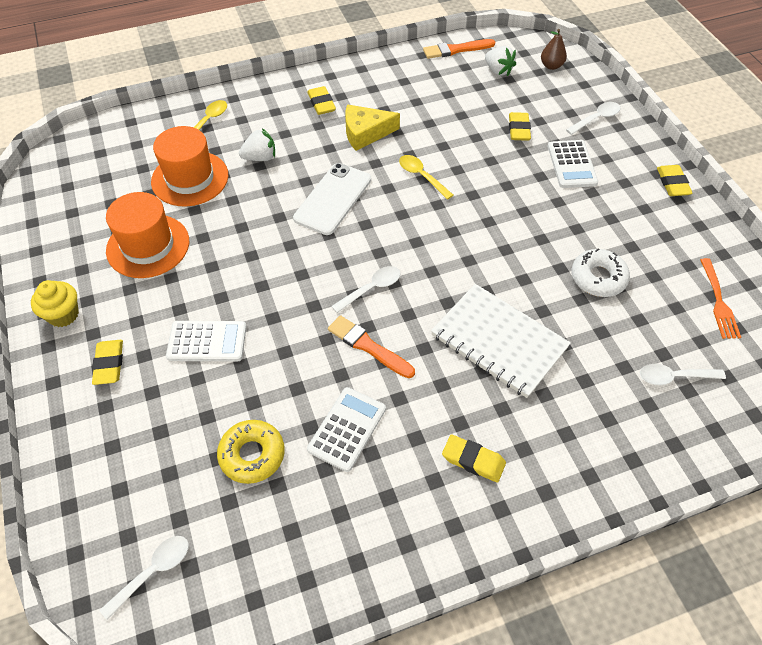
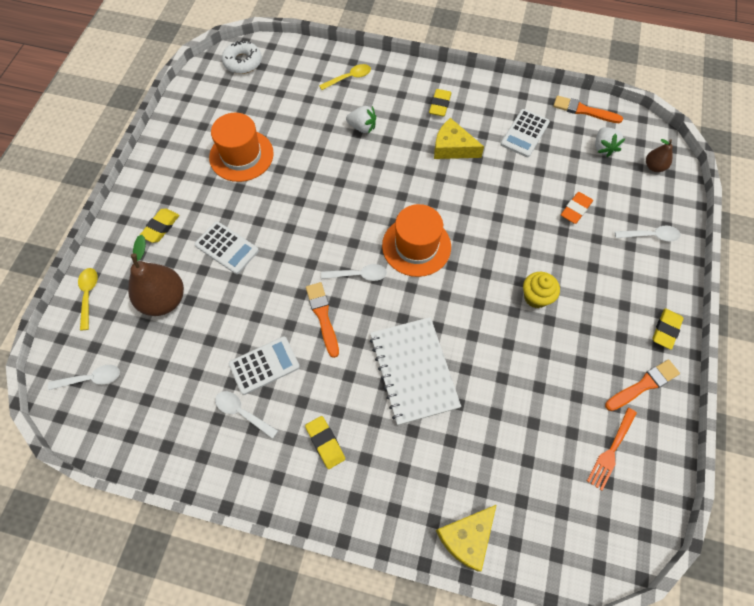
camera: 35 degrees right, 10 degrees up
(63, 315) = (159, 176): yellow cupcake -> yellow cupcake (536, 297)
(176, 434) = (164, 300): none -> brown pear
(190, 178) = (304, 118): orange hat -> orange hat (416, 246)
(252, 455) = (196, 343): yellow donut -> none
(333, 199) = (387, 189): white phone -> none
(421, 176) = (465, 207): yellow spoon -> yellow spoon (88, 295)
(519, 129) = (575, 209): yellow eraser -> orange eraser
(572, 164) = (593, 264): white calculator -> white calculator (525, 133)
(598, 278) = (530, 370): white donut -> white donut (243, 62)
(673, 453) = (466, 537): none -> yellow cheese
(674, 377) = (519, 483): white spoon -> white spoon (242, 412)
(695, 235) = (643, 385): none -> orange brush

